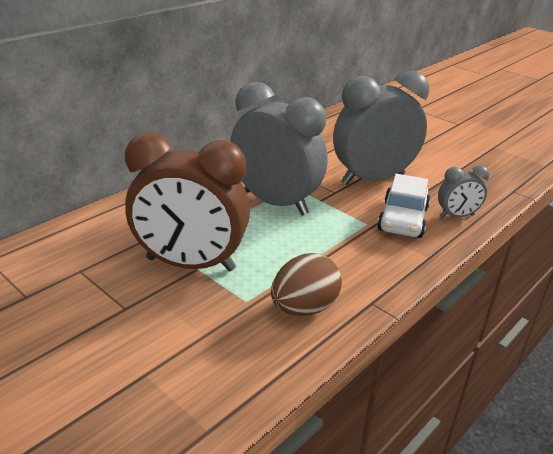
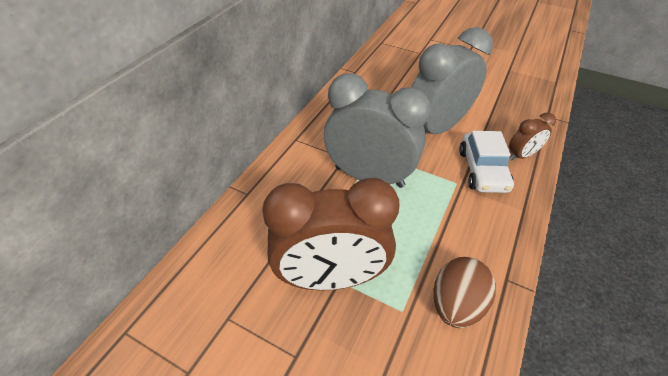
camera: 15 degrees left, 15 degrees up
(456, 216) = (521, 155): grey clock -> brown clock

